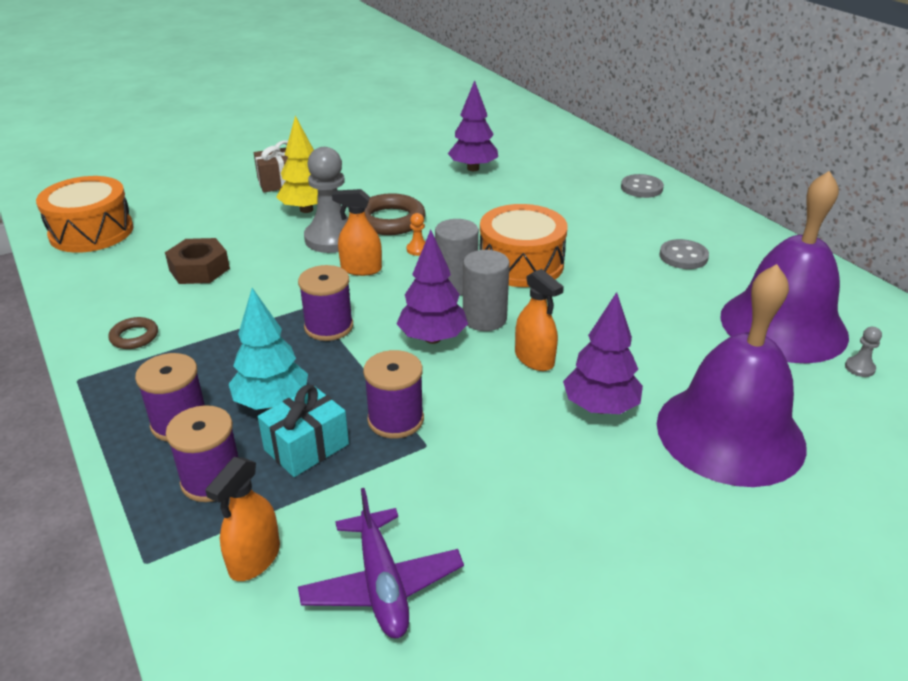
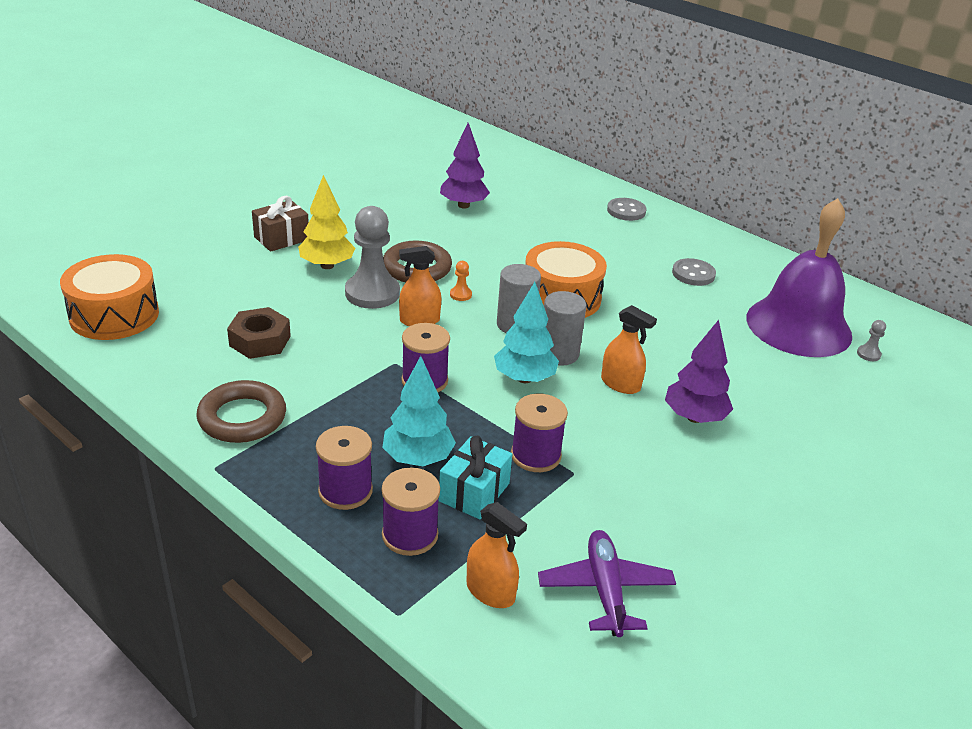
camera: 20 degrees left, 0 degrees up
(134, 337) = (242, 418): brown ring -> brown ring, size x1.84
(254, 559) = (490, 592): orange spray bottle -> orange spray bottle turned 60 degrees counterclockwise
(382, 584) = (605, 590): purple plane -> purple plane turned 150 degrees counterclockwise
(432, 338) = (524, 378): purple tree -> turquoise tree
(730, 433) = (800, 422): purple bell -> none

